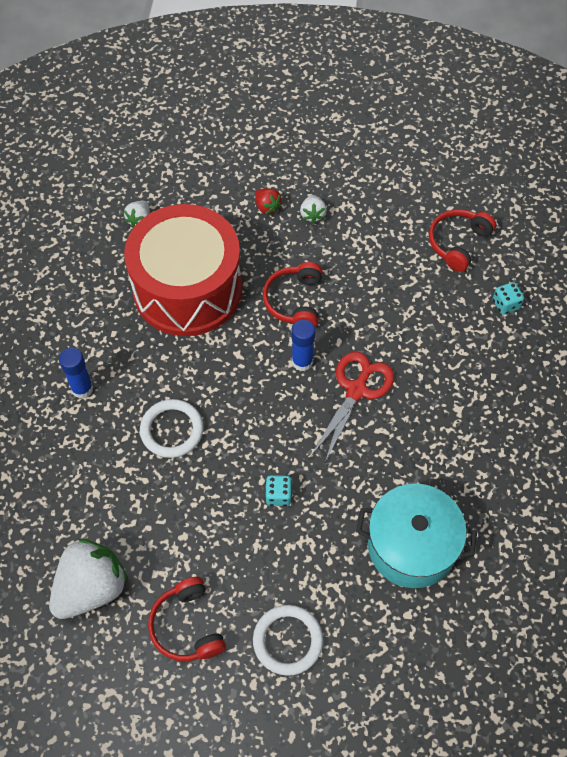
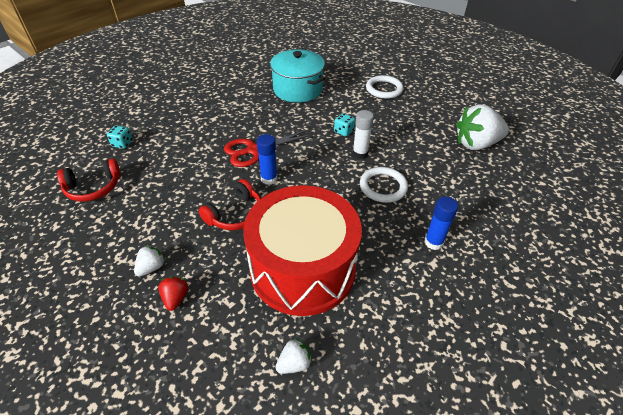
camera: 145 degrees left, 15 degrees down
(187, 626) = (430, 111): red headphones -> none
(231, 467) = (360, 153): none -> white glue stick

